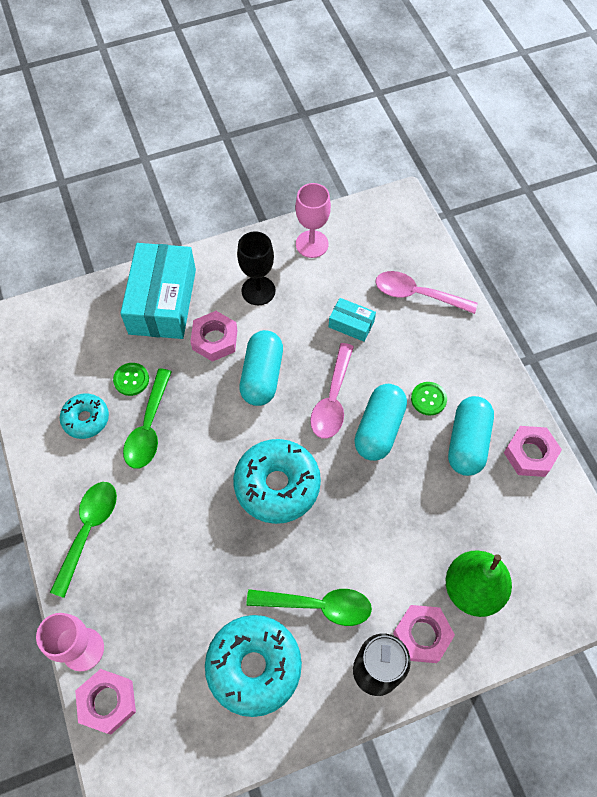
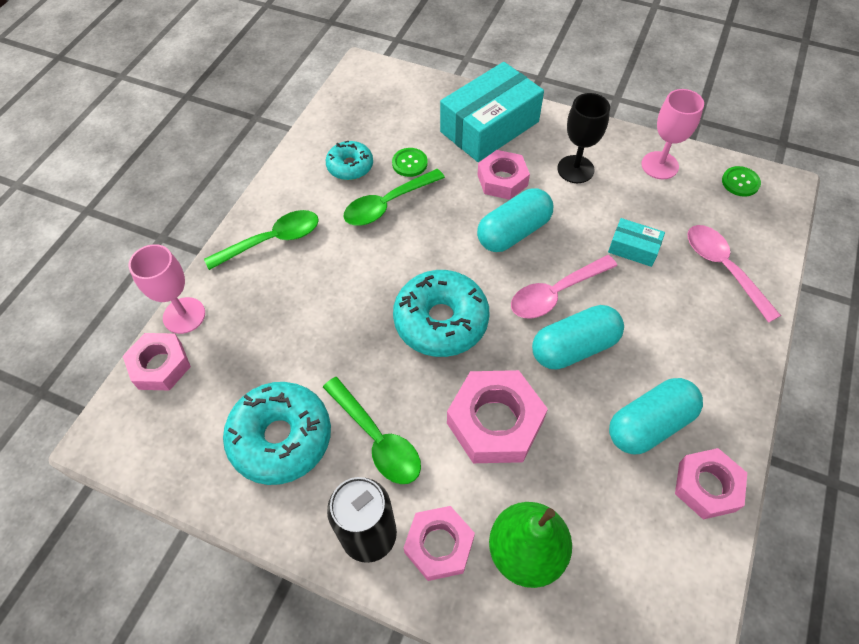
camera: 45 degrees right, 5 degrees down
(351, 324) = (633, 248): turquoise box -> turquoise box turned 45 degrees counterclockwise
(379, 525) = (495, 422): none -> pink nut
(428, 399) = (647, 359): green button -> green button (740, 182)

